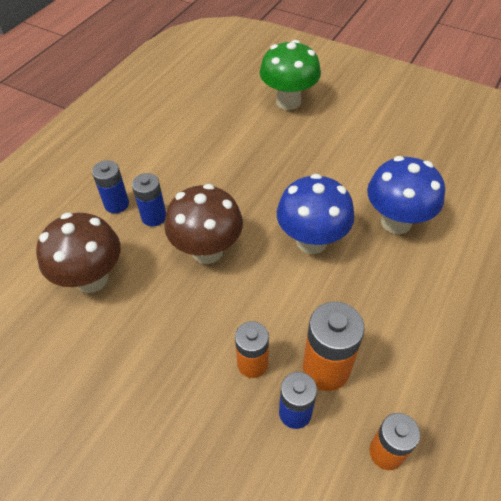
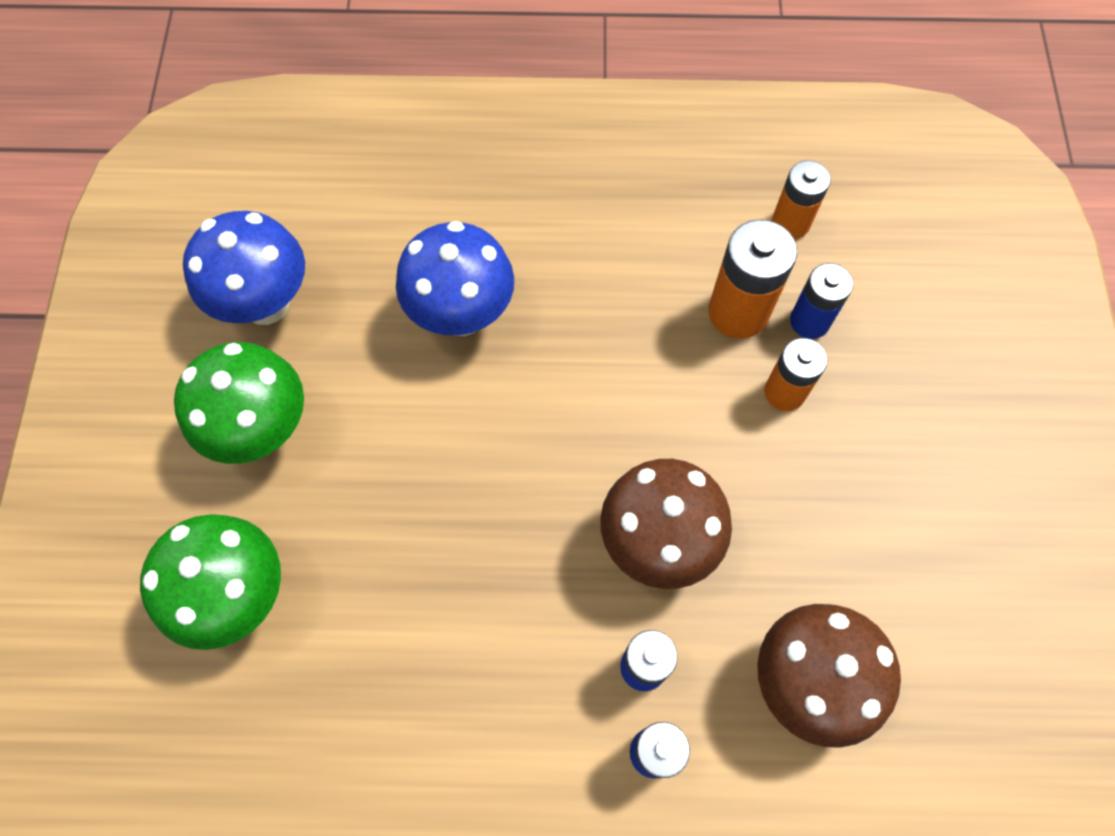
camera: 120 degrees left, 15 degrees up
(311, 241) = (558, 408): blue mushroom -> blue mushroom (266, 303)
(365, 128) = (262, 430): none -> green mushroom

